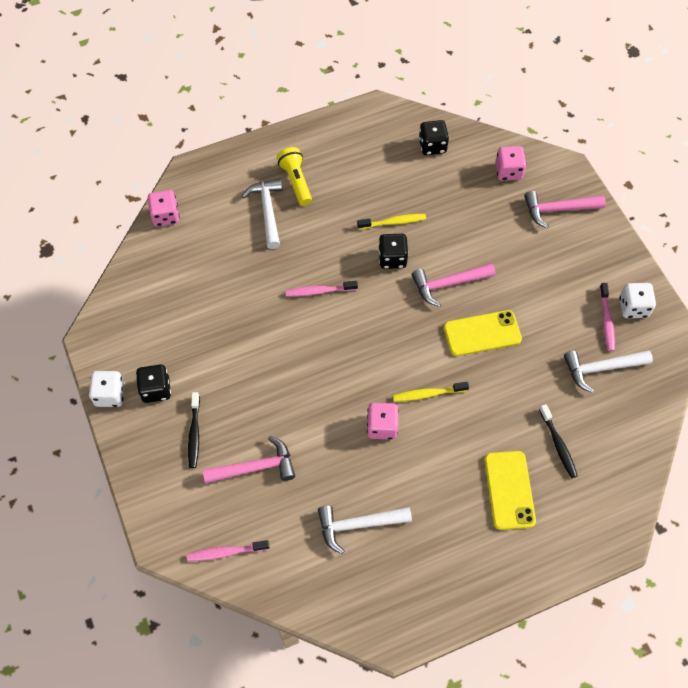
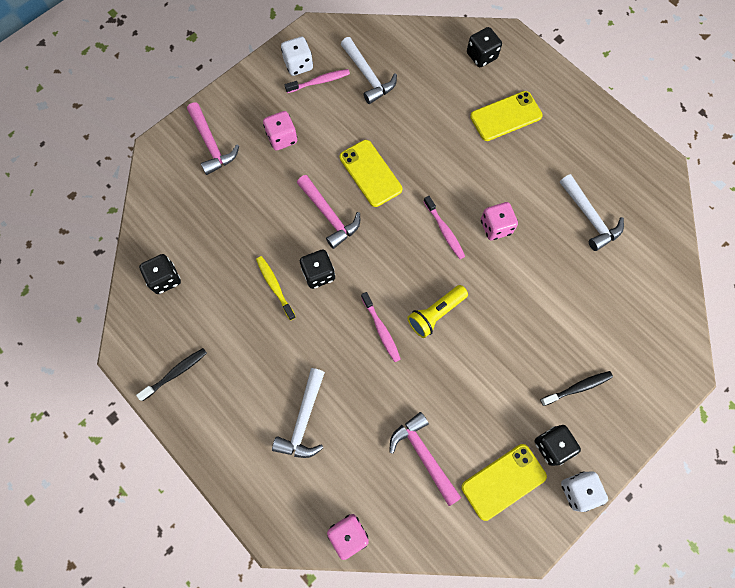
camera: 110 degrees left, 10 degrees up
(147, 339) = (503, 481): none -> yellow phone
(225, 552) = (666, 313): pink toothbrush -> pink toothbrush (444, 231)
(255, 467) = (582, 319): pink hammer -> pink hammer (423, 455)
(267, 211) = (303, 420): white hammer -> white hammer turned 45 degrees counterclockwise
(296, 181) = (254, 404): yellow flashlight -> yellow flashlight (436, 314)
(428, 394) = (448, 200): yellow toothbrush -> none
(508, 171) = (178, 198): pink dice -> pink dice (282, 138)
(558, 445) = (451, 91): black toothbrush -> black toothbrush (176, 373)
(597, 496) = (481, 56): none -> black dice

